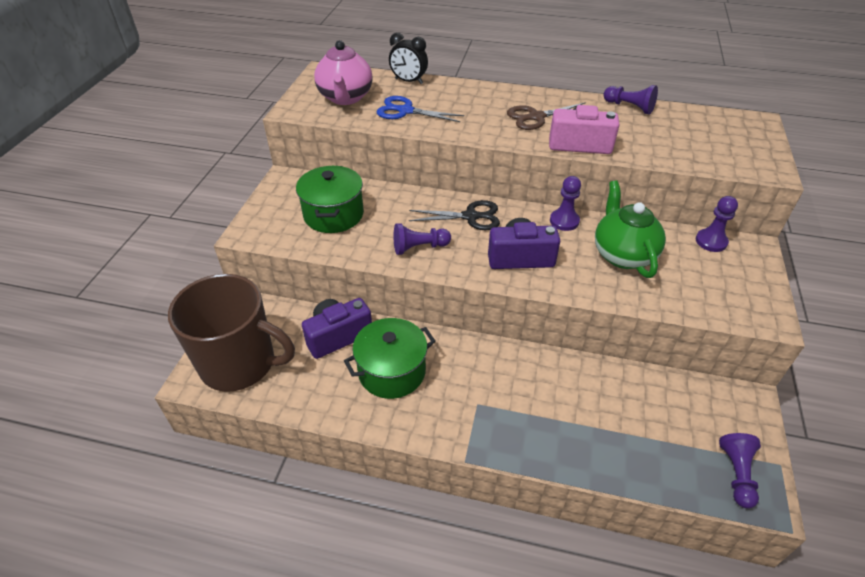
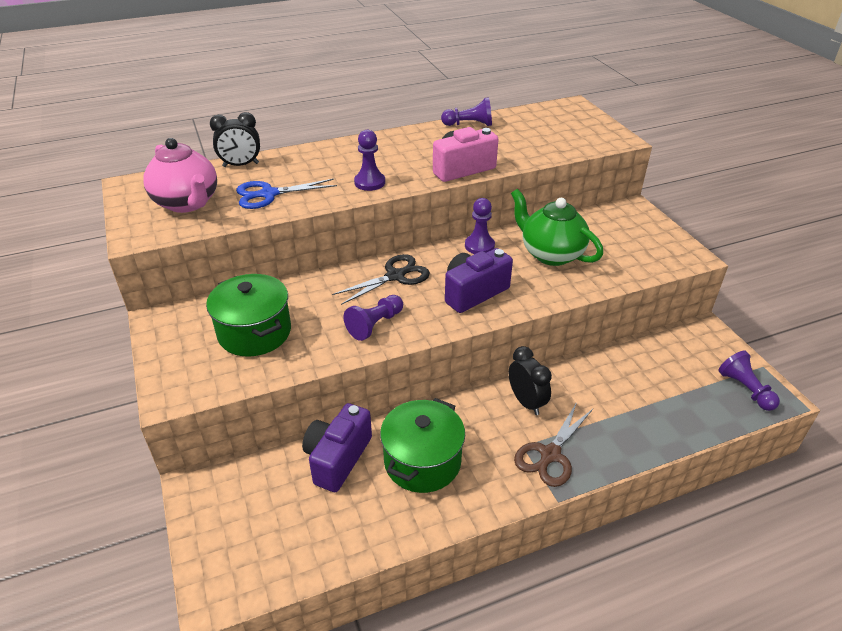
camera: 35 degrees left, 5 degrees down
(240, 363) = (254, 545): brown mug -> none
(512, 371) = (526, 402): none -> black clock
(536, 117) = (400, 158): brown scissors -> brown scissors (550, 455)
(711, 241) = (602, 216): purple pawn -> purple pawn (369, 182)

